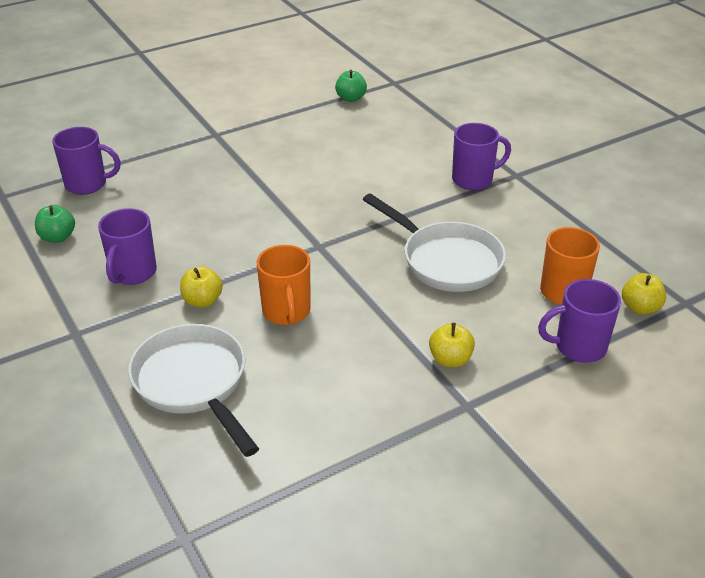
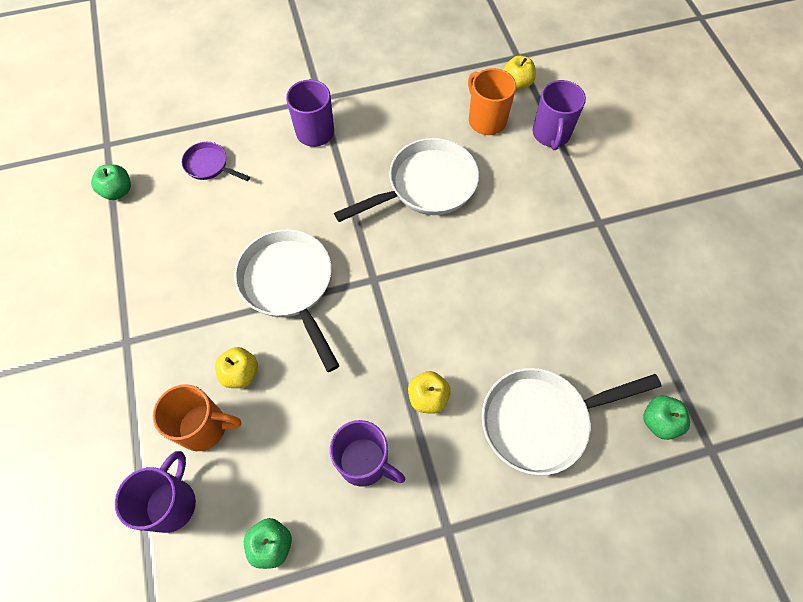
camera: 75 degrees left, 25 degrees up
(211, 484) = (659, 421): none -> green apple
(286, 312) = (463, 326): orange mug -> orange mug (204, 427)
(293, 199) = (289, 285): none -> white pan
(400, 133) = (209, 165): none -> purple pan
(450, 359) = (548, 219): yellow apple -> yellow apple (240, 373)

